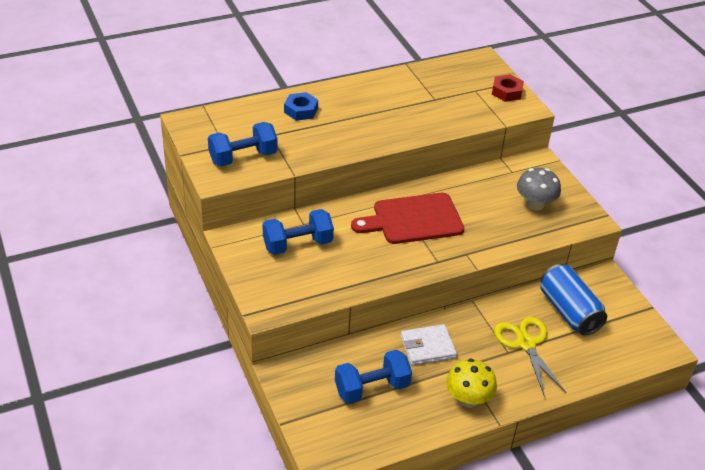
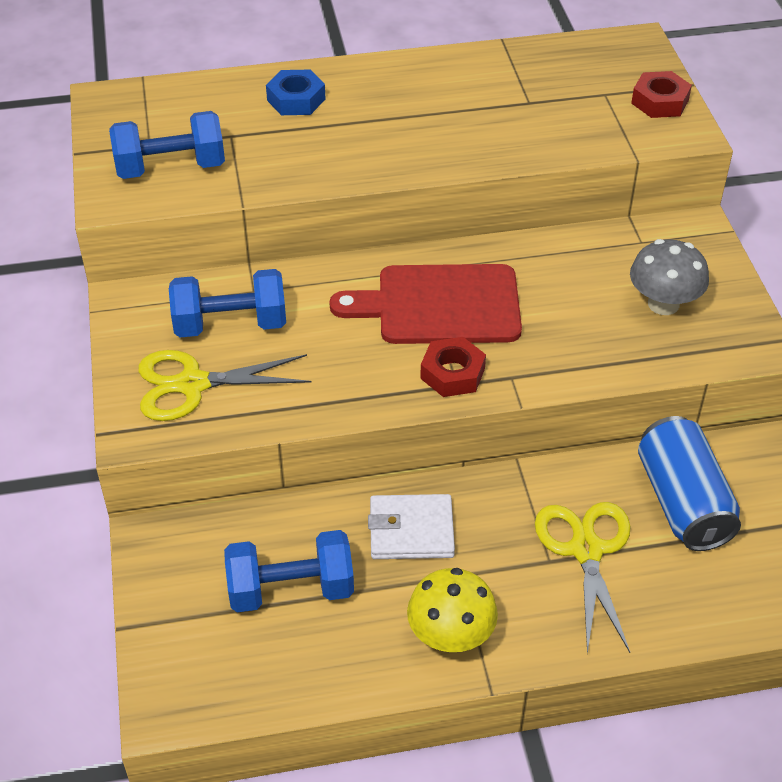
camera: 15 degrees right, 5 degrees up
(289, 280) = (193, 384): none -> yellow scissors
(433, 256) = (452, 373): none -> red nut

